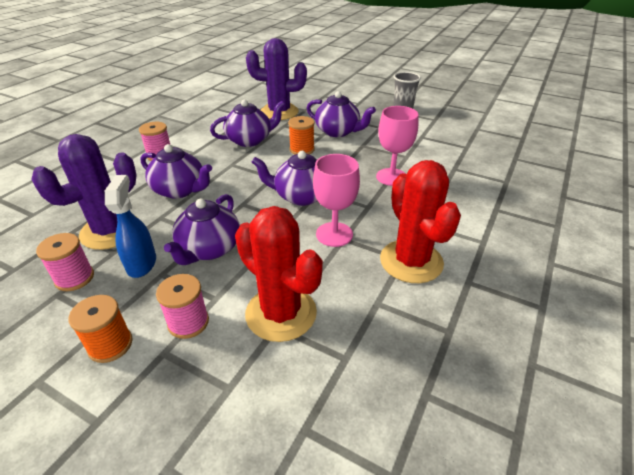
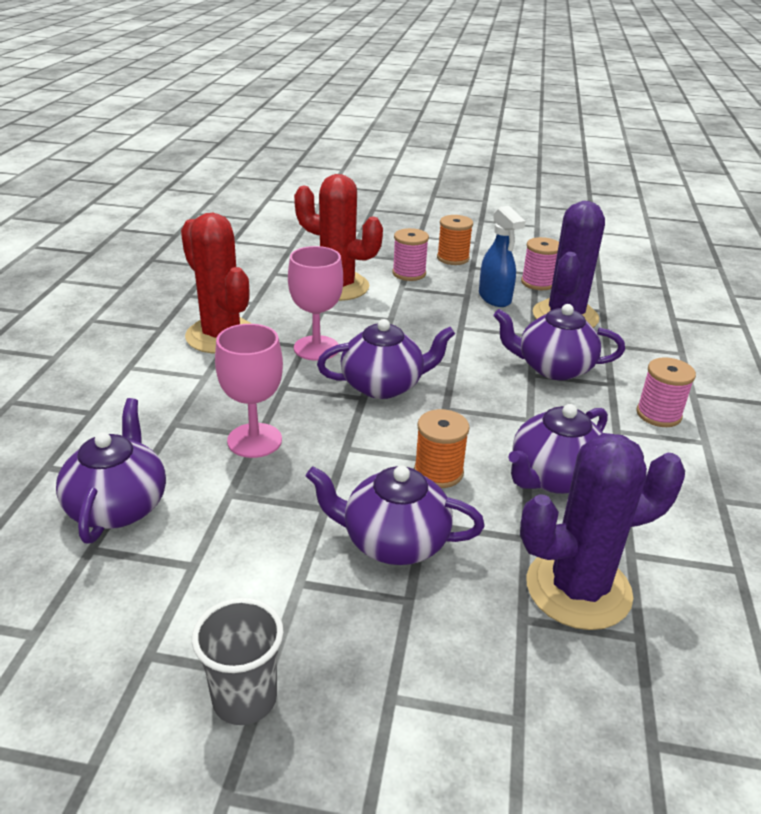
camera: 160 degrees right, 5 degrees down
(209, 249) = (444, 317): purple teapot -> purple teapot (118, 506)

